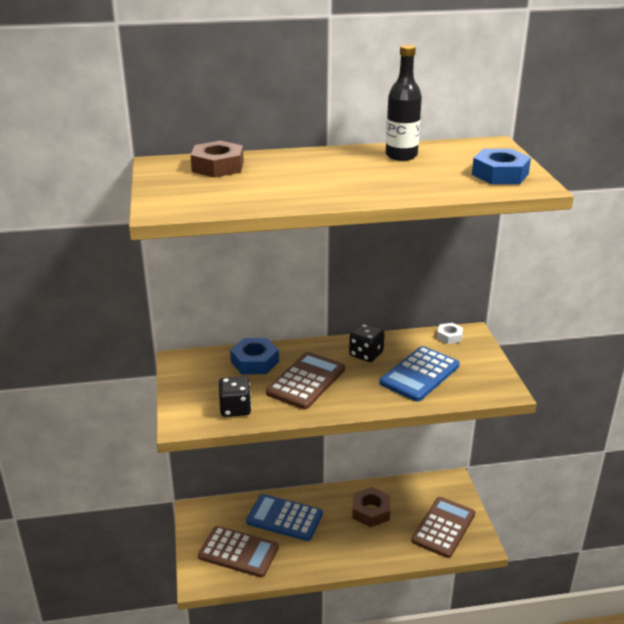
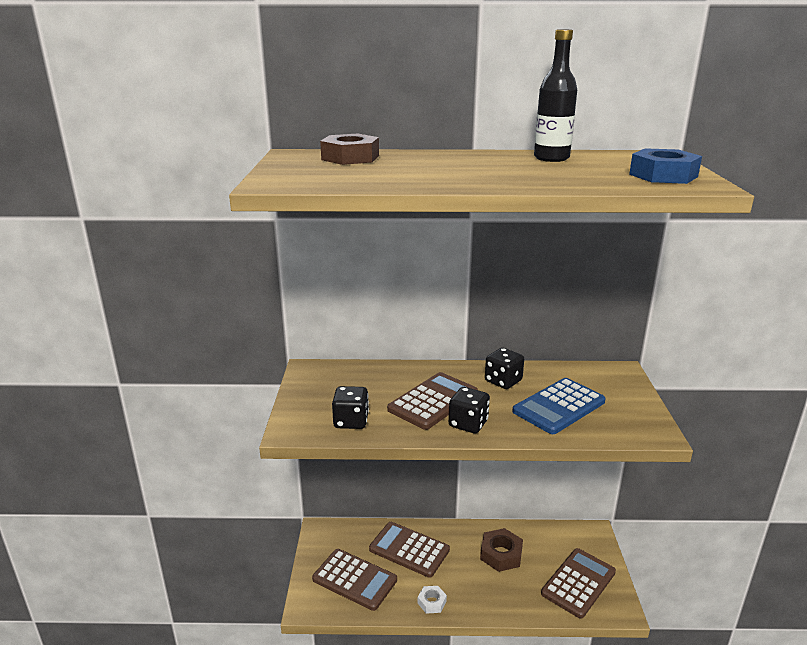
camera: 10 degrees right, 5 degrees down
(254, 362) = (384, 377): blue nut -> none
(284, 518) = (409, 550): blue calculator -> brown calculator
(342, 399) = (468, 424): none -> black dice
(449, 336) = (597, 372): white nut -> white nut (432, 602)

